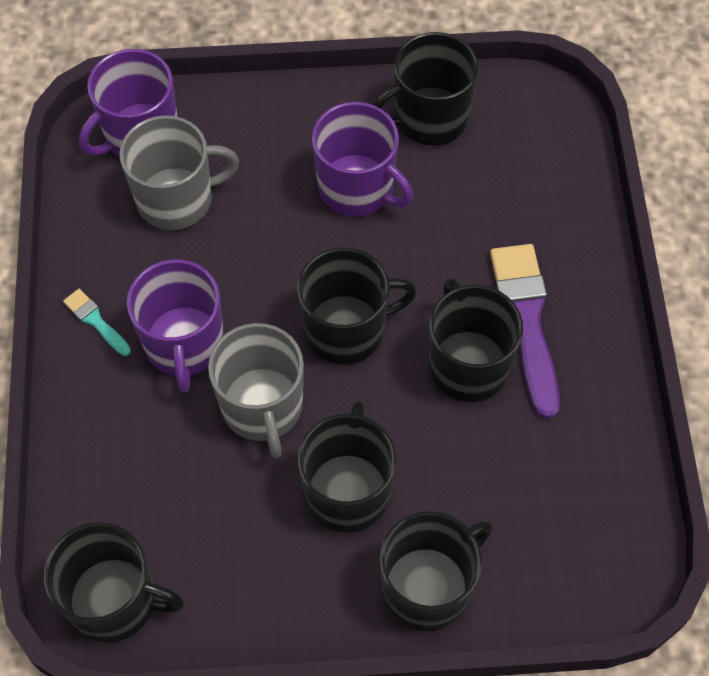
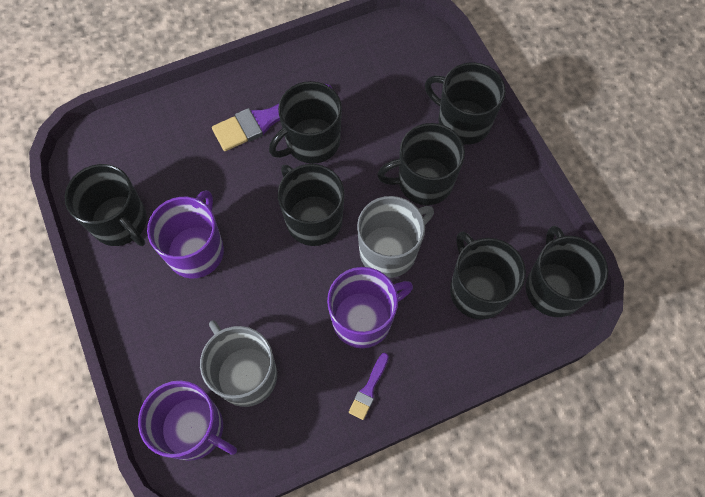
camera: 110 degrees left, 5 degrees up
(95, 321) = (369, 389): turquoise brush -> purple brush
(158, 497) = (477, 290): none -> black mug

